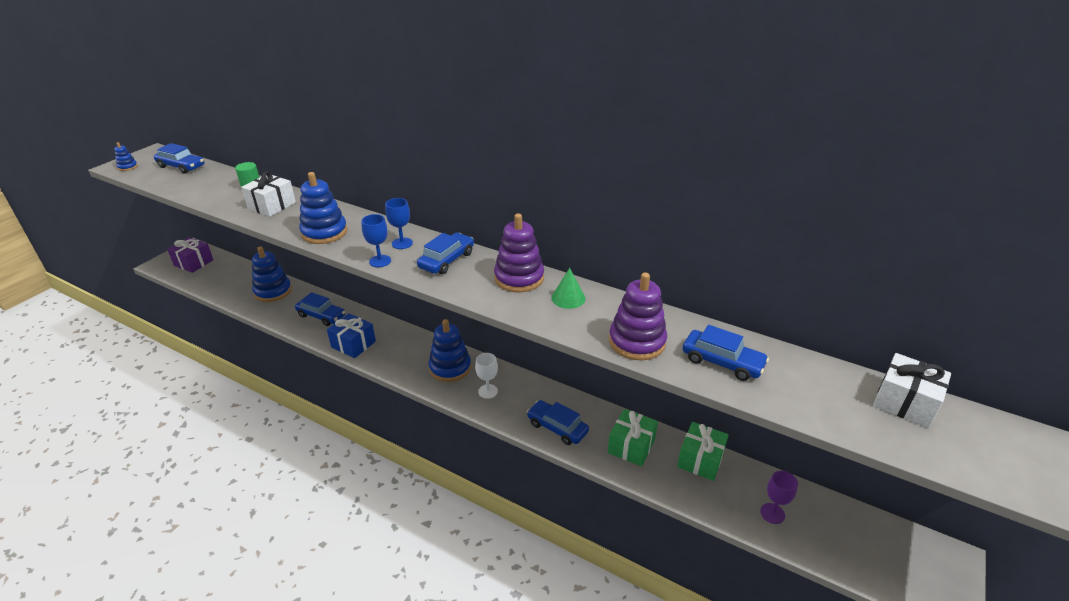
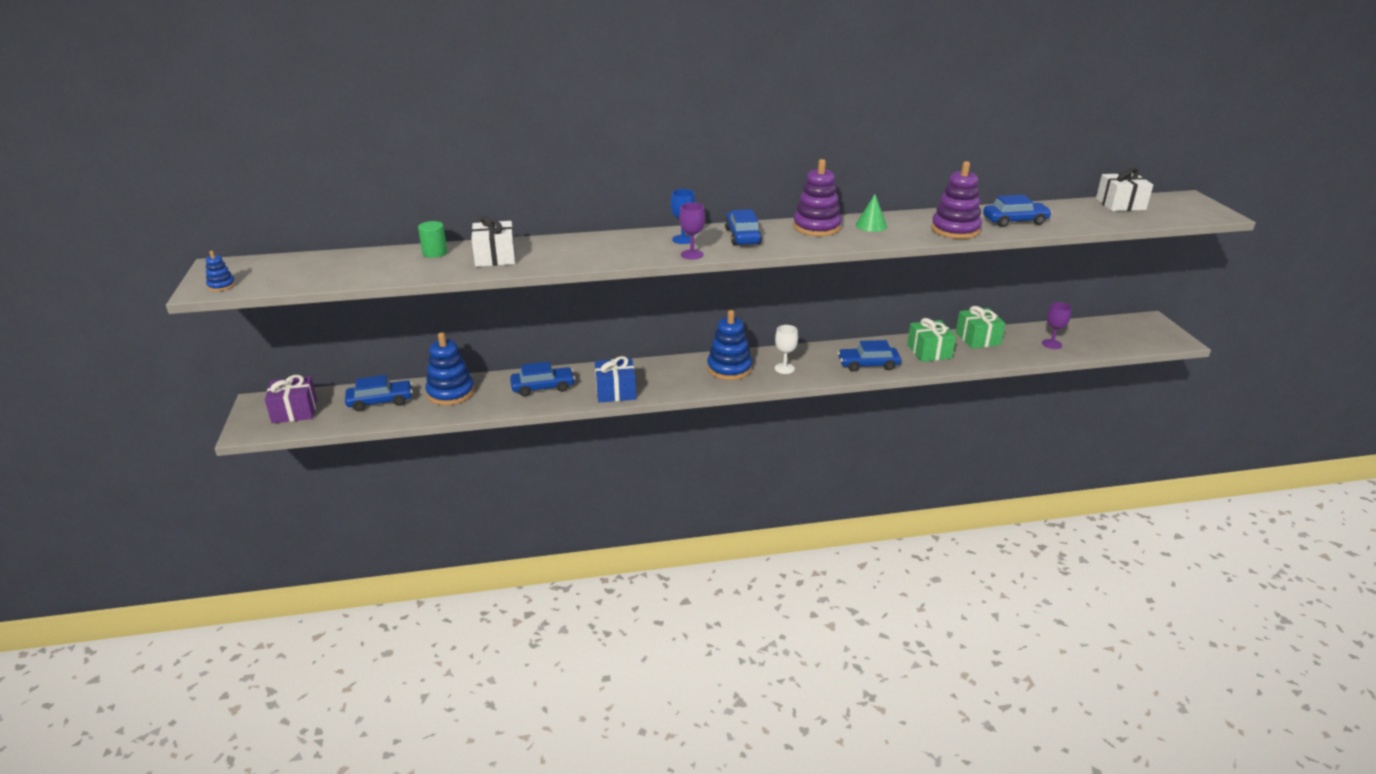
camera: 40 degrees left, 5 degrees down
(181, 166) = (297, 264): blue car -> blue car (380, 401)
(324, 232) = (597, 255): blue stacking toy -> none
(380, 261) = (692, 254): blue goblet -> purple goblet

